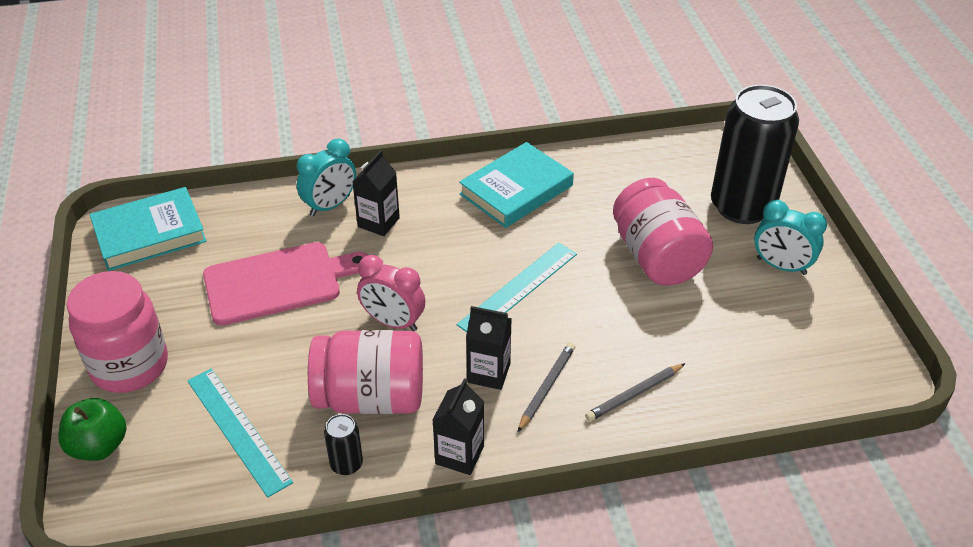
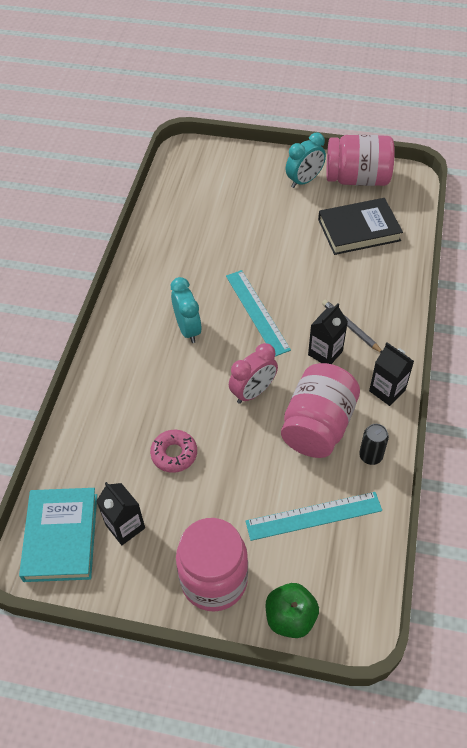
camera: 65 degrees left, 10 degrees up
(278, 283) = (174, 454): pink cutting board -> pink donut
(330, 206) = (105, 397): turquoise clock -> turquoise clock (188, 329)
(378, 222) = (144, 371): black carton -> black carton (125, 526)
(516, 190) = (158, 280): turquoise book -> none
(633, 394) = (374, 287): grey pencil -> none
(657, 257) = (266, 232): pink jar -> pink jar (357, 179)
(731, 349) = (359, 230): none -> black book
(742, 206) = (243, 176): black can -> none

